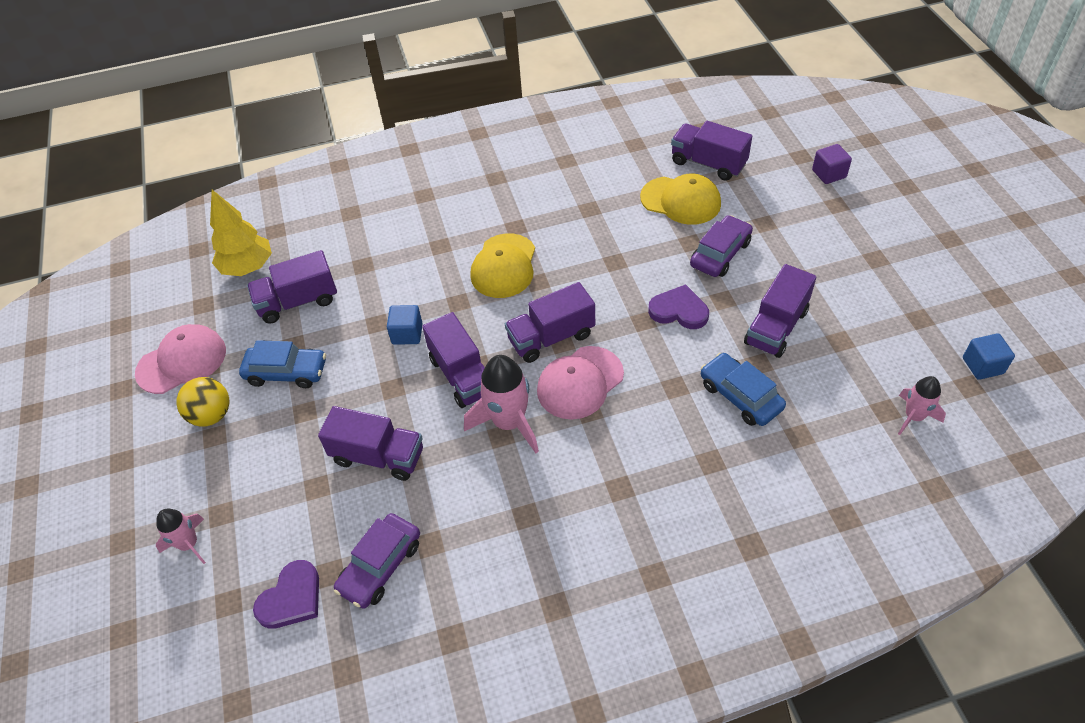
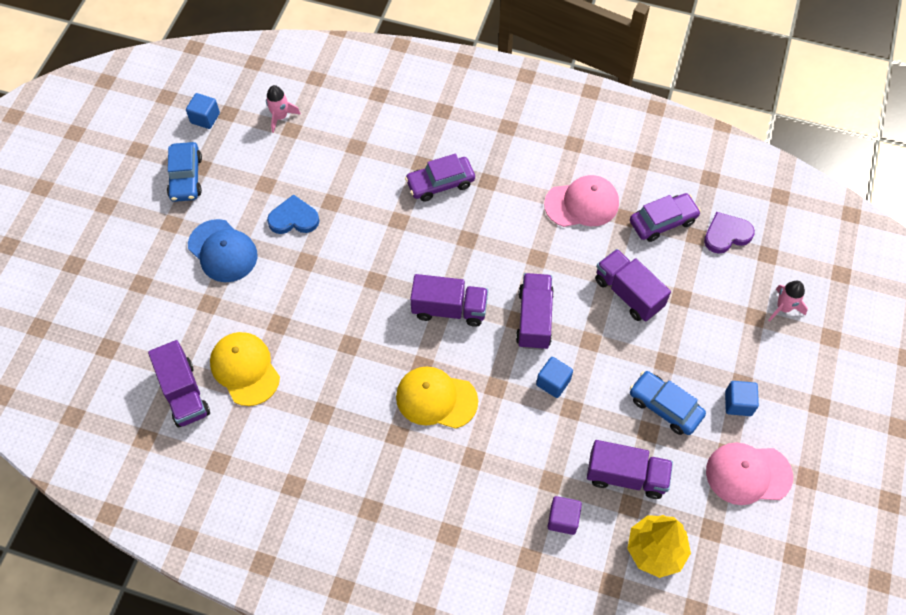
camera: 150 degrees left, 10 degrees up
(211, 415) = (738, 403): yellow ball -> blue cube
(504, 266) = (436, 399): yellow cap -> yellow cap turned 120 degrees counterclockwise
(509, 422) = (525, 263): pink rocket -> none
(580, 383) = (457, 262): pink cap -> pink cap (582, 204)
(679, 310) = (343, 272): purple heart -> none
(720, 254) = (268, 299): purple car -> purple car (440, 183)
(740, 396) = (365, 189): blue car -> blue car (186, 177)
(776, 327) = (294, 218): purple truck -> blue heart
(803, 264) = (223, 251): none -> blue cap
(829, 174) = (110, 315): purple cube -> purple cube (563, 519)

